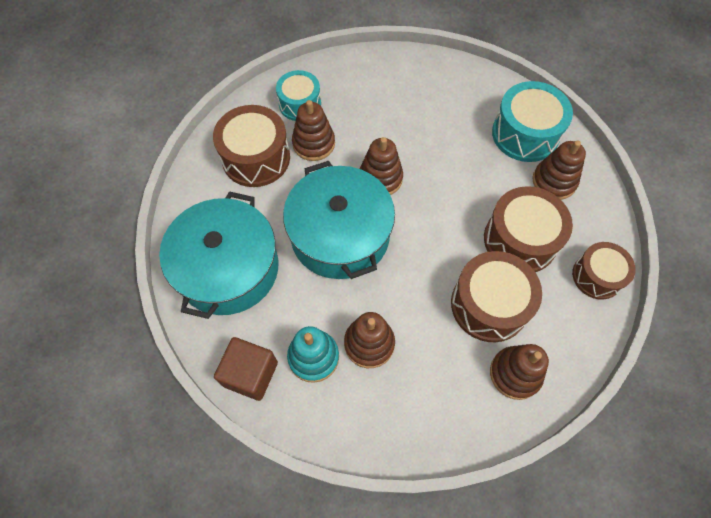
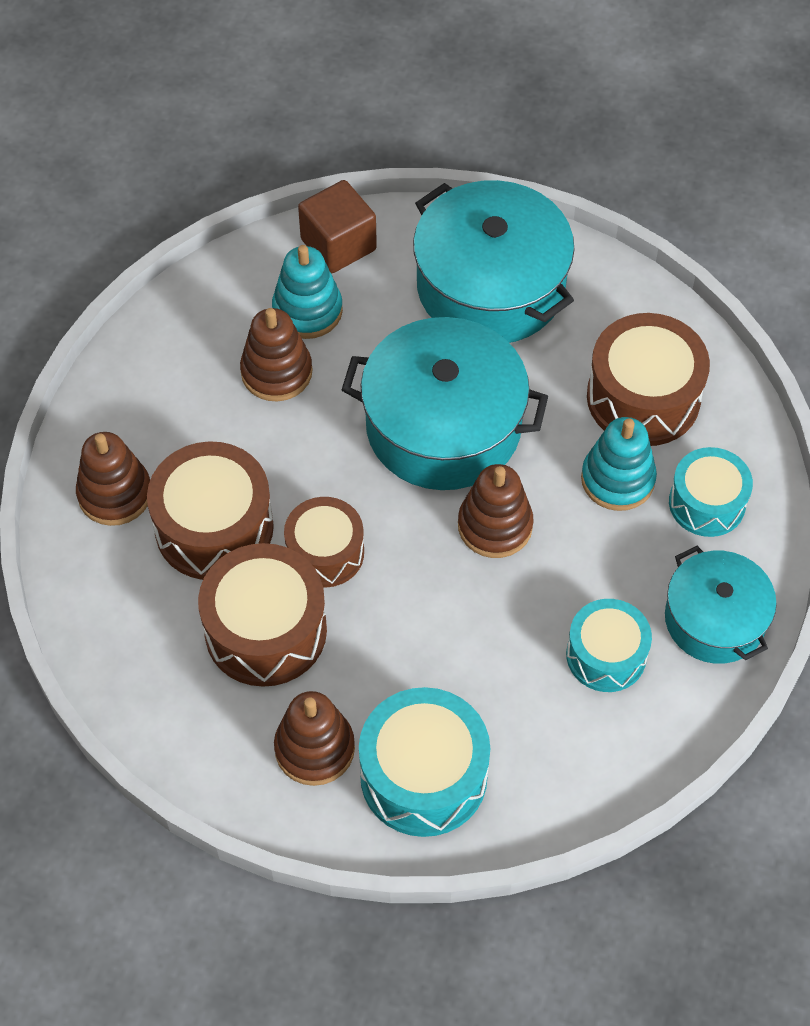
camera: 125 degrees right, 5 degrees down
(313, 143) = (617, 479): brown stacking toy -> turquoise stacking toy
(359, 73) = (714, 619): none -> turquoise pot
(410, 101) = (606, 655): none -> turquoise drum
(597, 276) = (141, 683): brown drum -> brown drum (325, 552)

